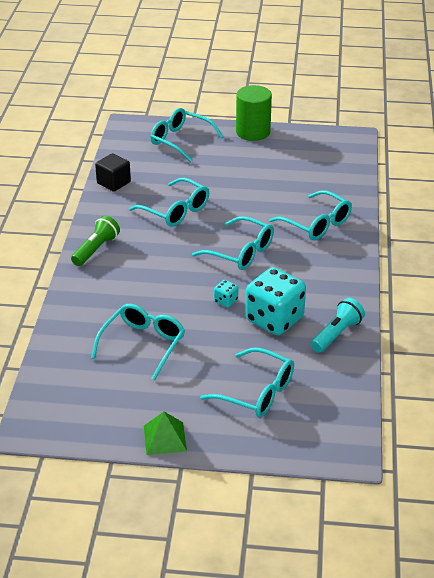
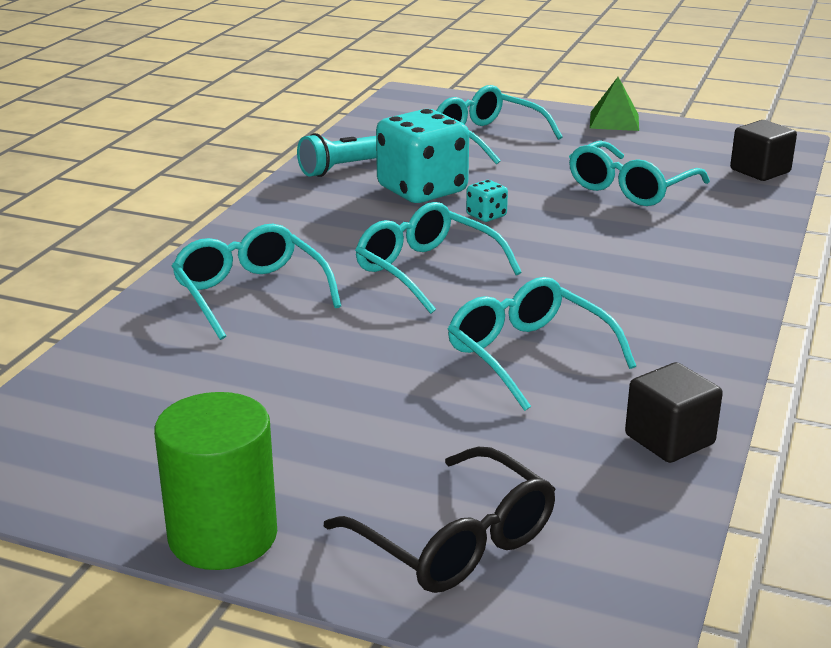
camera: 165 degrees left, 10 degrees down
(54, 382) = (760, 171): none -> black cube
(96, 249) = (709, 309): green flashlight -> none
(181, 141) = (454, 540): turquoise glasses -> black glasses

